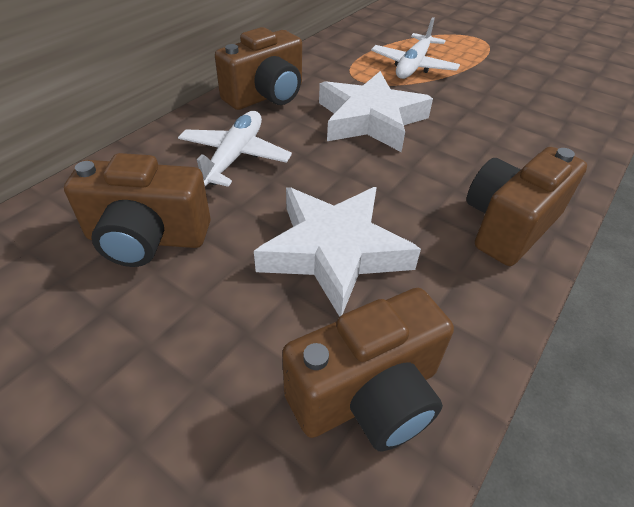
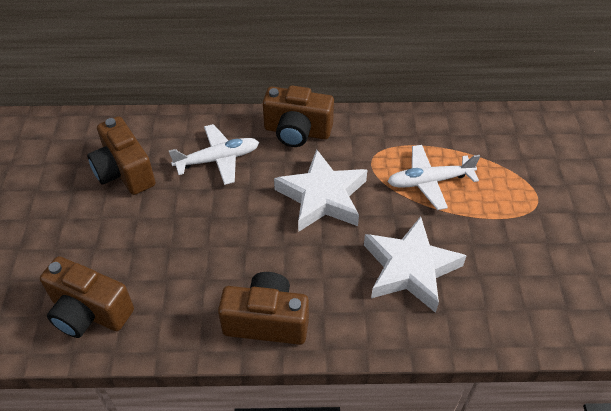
camera: 55 degrees right, 5 degrees up
(334, 252) = (174, 249): white star -> white star (410, 268)

